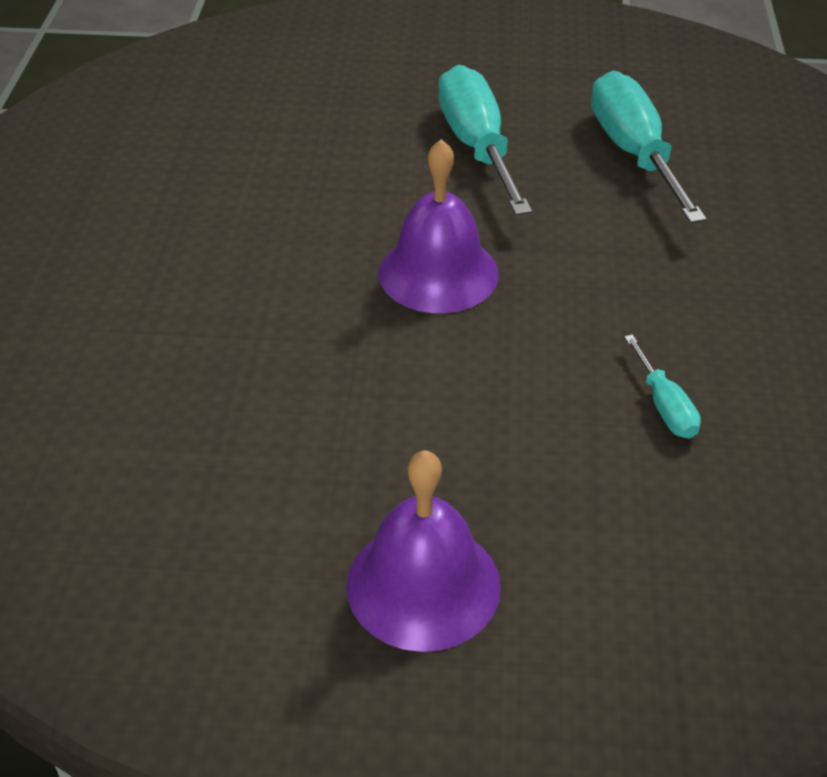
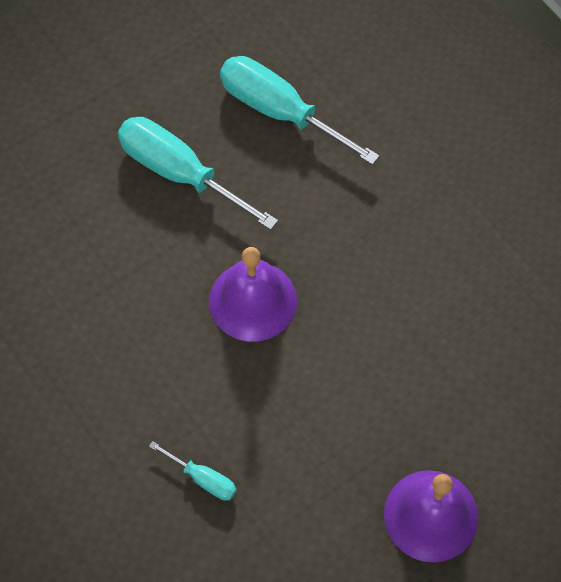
camera: 40 degrees left, 20 degrees up
(664, 406) = (452, 310): turquoise screwdriver -> turquoise screwdriver (203, 479)

